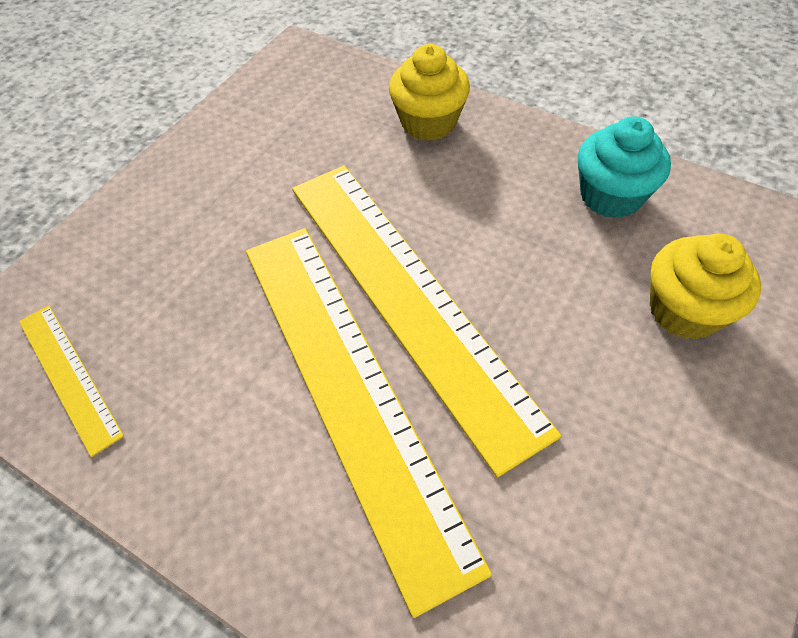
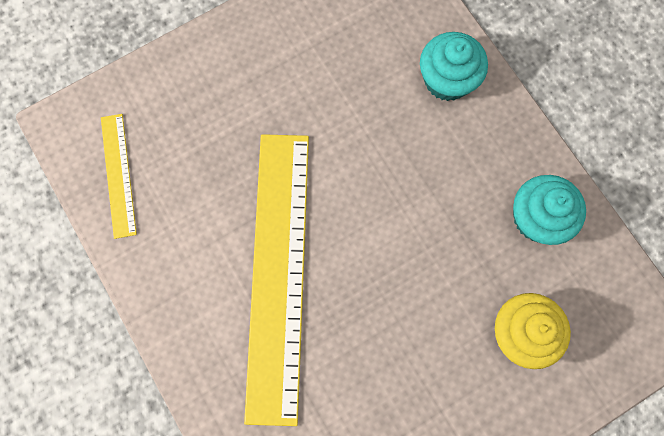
camera: 25 degrees right, 20 degrees up
(409, 297) = (349, 227): yellow ruler -> none
(428, 122) = (447, 80): yellow cupcake -> turquoise cupcake

